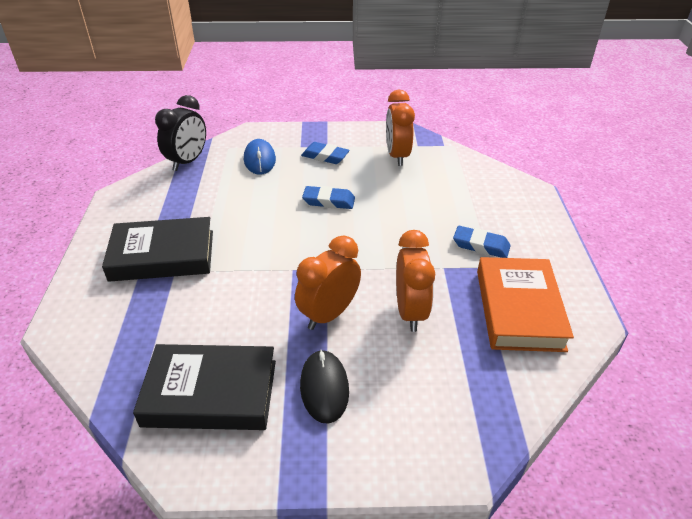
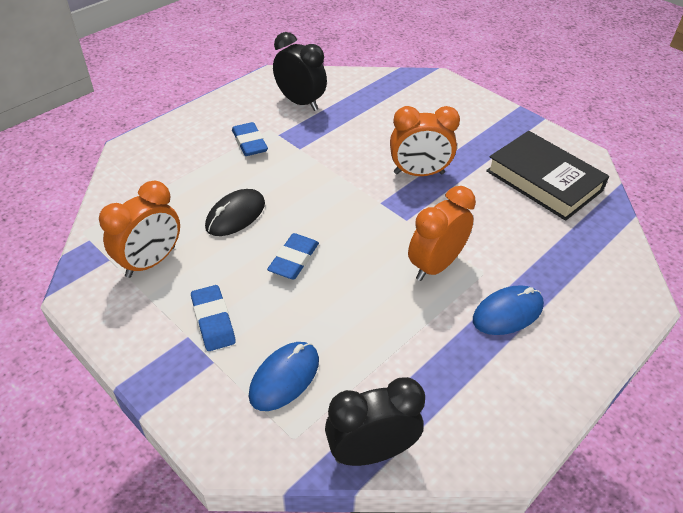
camera: 135 degrees left, 5 degrees up
(162, 255) = (507, 312): black book -> blue mouse
(324, 387) = (470, 142): black mouse -> black mouse (235, 215)
(329, 201) = (294, 260): blue eraser -> blue eraser turned 60 degrees clockwise
(410, 312) = (364, 141): orange clock -> orange clock (435, 265)
(519, 309) = (300, 102): orange book -> black clock

